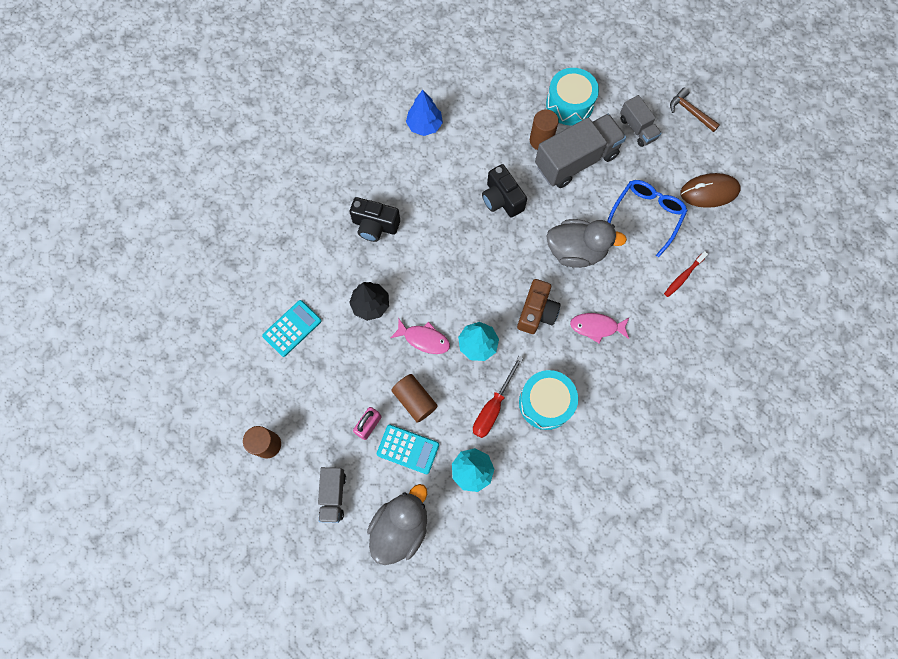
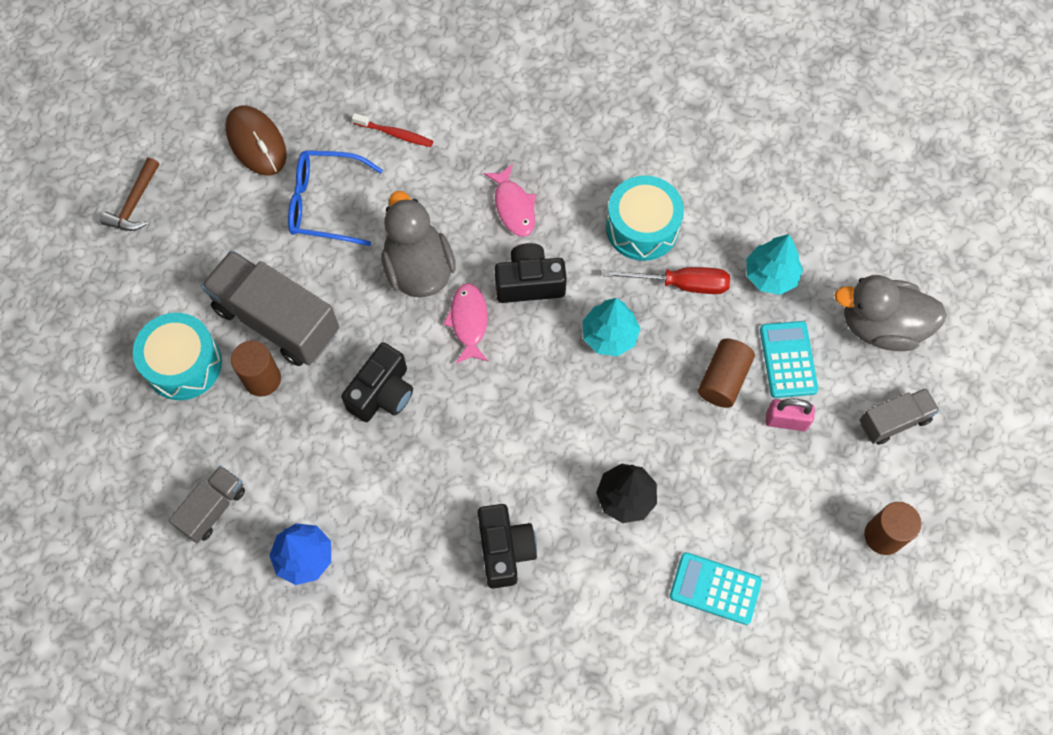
camera: 115 degrees left, 5 degrees down
(424, 339) = (637, 405): pink fish -> pink fish (469, 321)
(536, 312) = (529, 283): brown camera -> black camera
(637, 128) = (190, 260): grey truck -> grey truck (213, 509)

